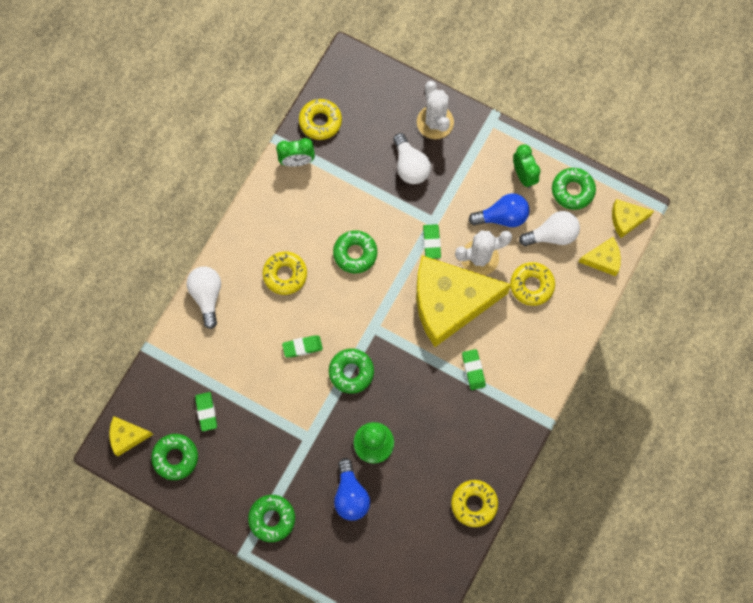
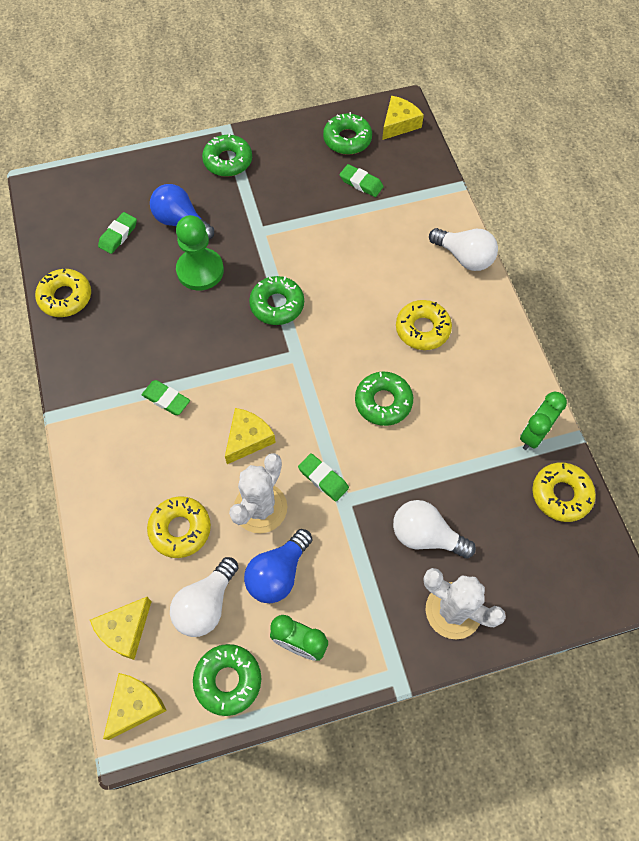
camera: 135 degrees right, 10 degrees down
(302, 347) = (340, 288): green eraser -> green eraser (118, 235)
(450, 302) = (248, 439): yellow cheese -> yellow cheese, size x0.43

